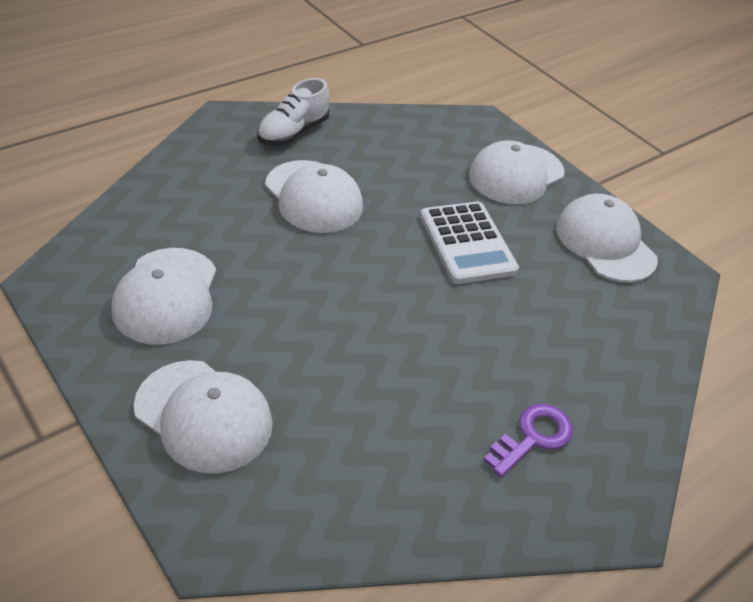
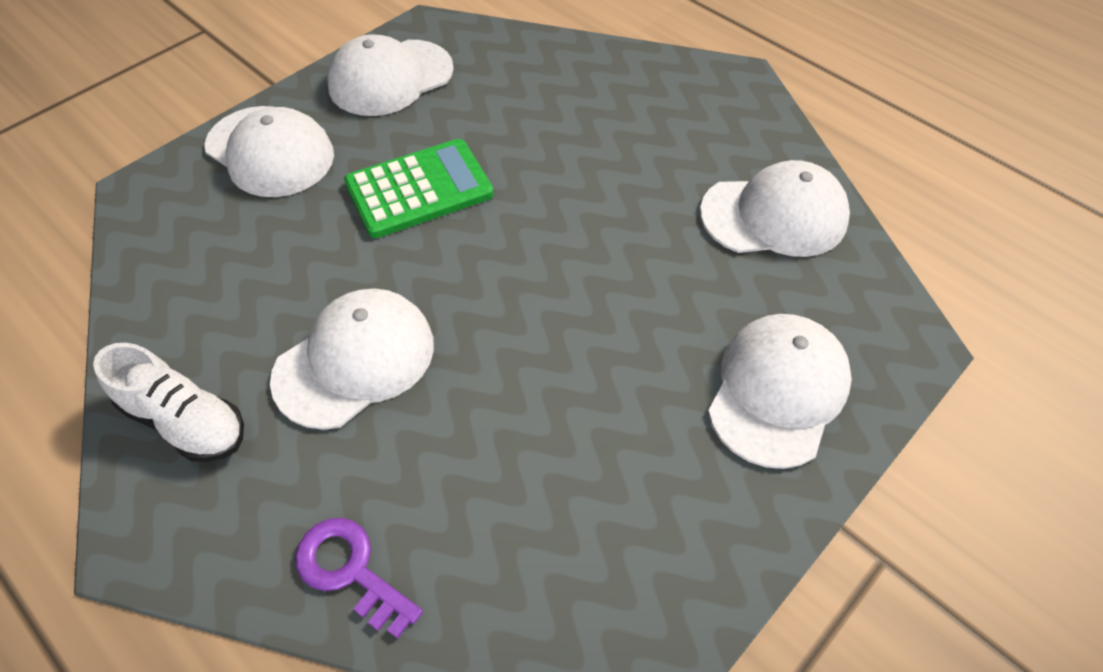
camera: 95 degrees left, 10 degrees up
(166, 296) = (609, 491): white cap -> white cap (774, 215)
(467, 243) = (419, 189): white calculator -> green calculator
(533, 437) = (682, 128): purple key -> purple key (350, 570)

